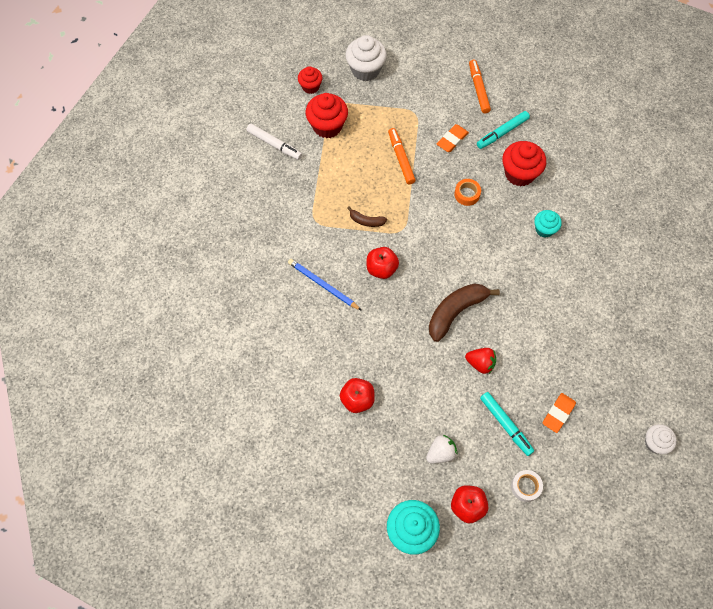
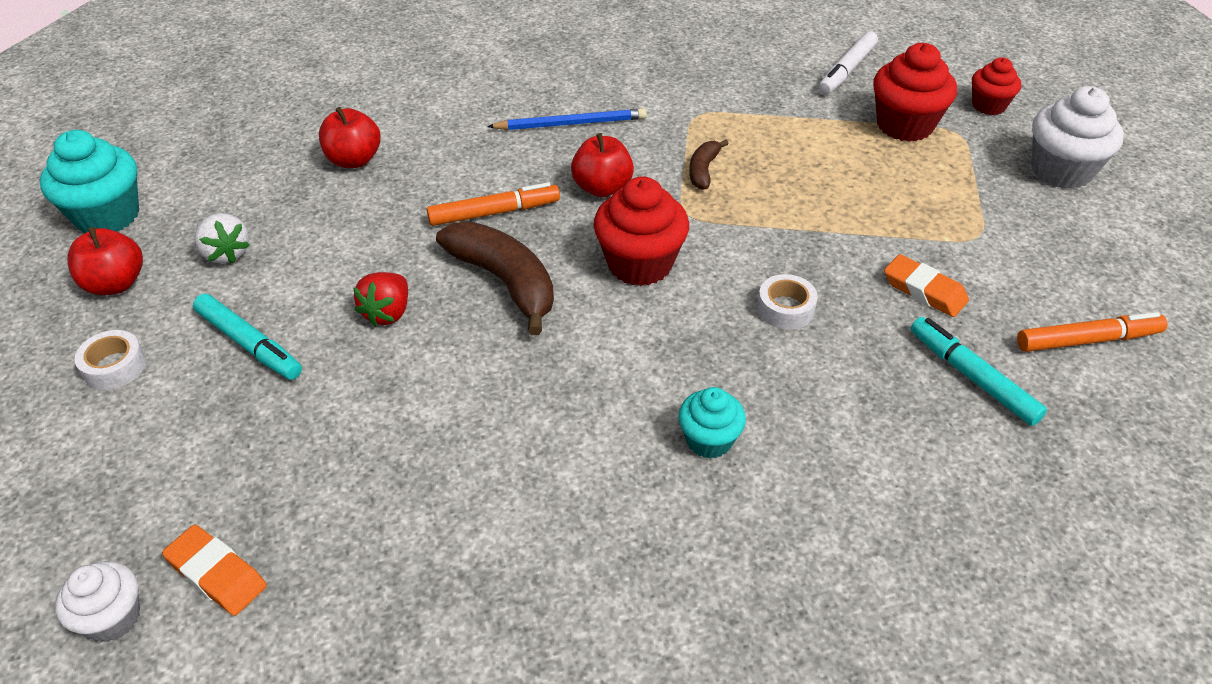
camera: 90 degrees right, 20 degrees down
(323, 285) = (570, 123): blue pencil -> blue pencil turned 45 degrees clockwise
(401, 158) = (855, 215): orange marker -> orange marker (494, 212)
(467, 194) = (785, 309): orange tape -> white tape
(505, 425) = (249, 344): turquoise marker -> turquoise marker turned 105 degrees counterclockwise
(519, 173) = (860, 403): red cupcake -> red cupcake (640, 264)
(558, 413) = (246, 430): orange eraser -> orange eraser (217, 574)

